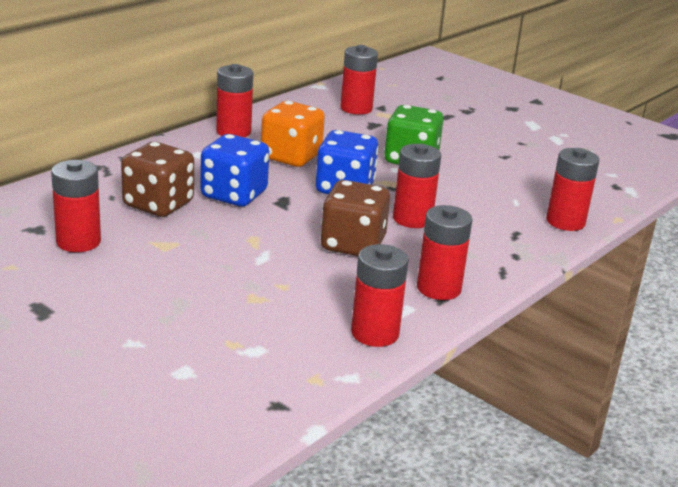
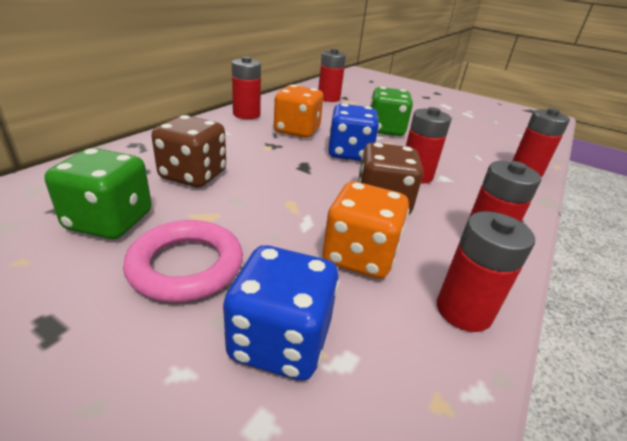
camera: 10 degrees left, 5 degrees up
(78, 242) = (110, 221): red battery -> green dice
(143, 281) = (186, 266): none -> pink ring
(234, 195) = (260, 163): blue dice -> blue dice (280, 341)
(302, 288) = (359, 256): none -> orange dice

